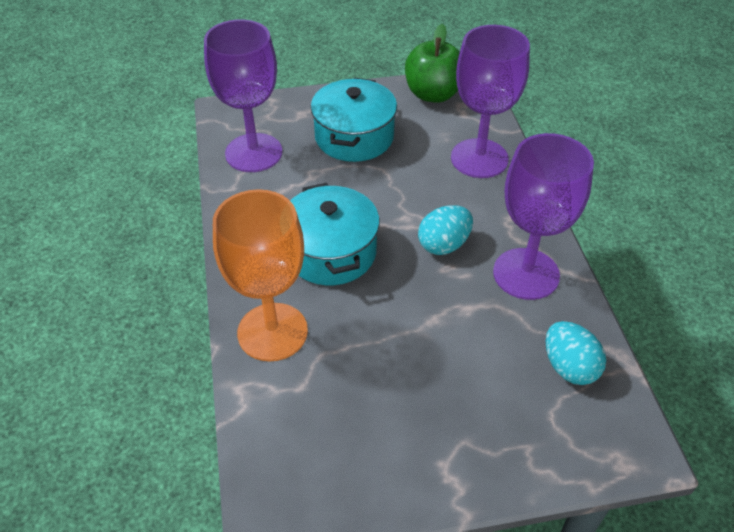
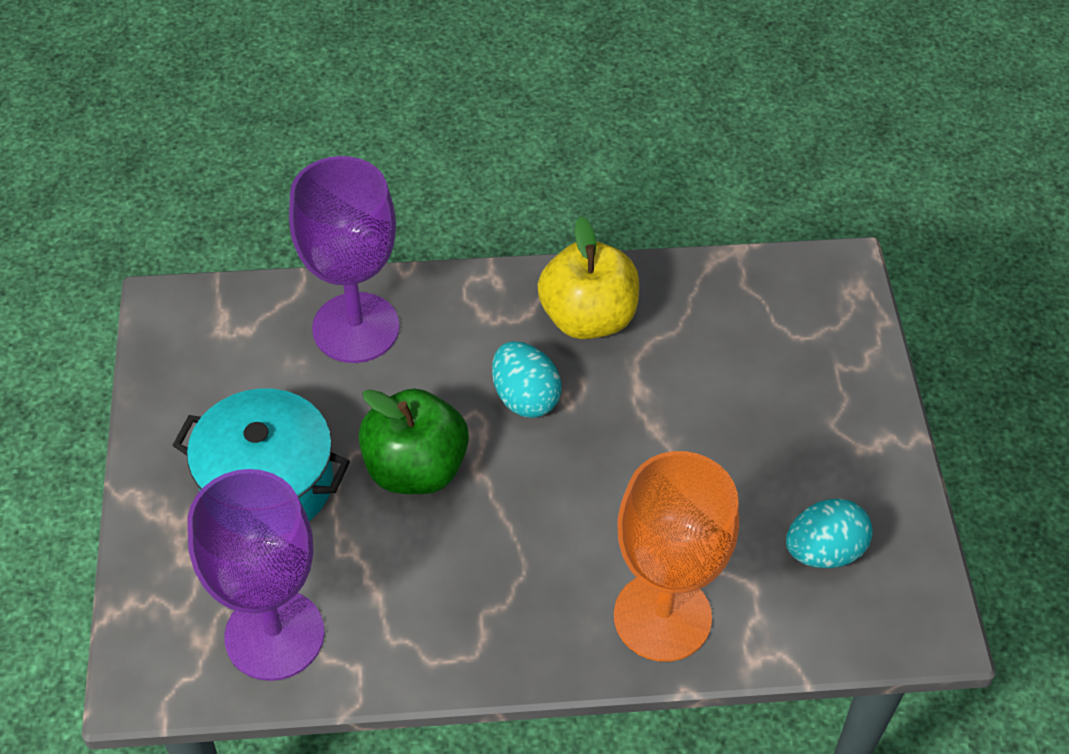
camera: 85 degrees left, 5 degrees up
(331, 252) = (521, 535): turquoise pot -> none
(433, 94) = (184, 361): green apple -> green apple (415, 468)
(526, 274) = (588, 318): purple goblet -> yellow apple
(569, 367) = (734, 306): turquoise egg -> turquoise egg (823, 551)

